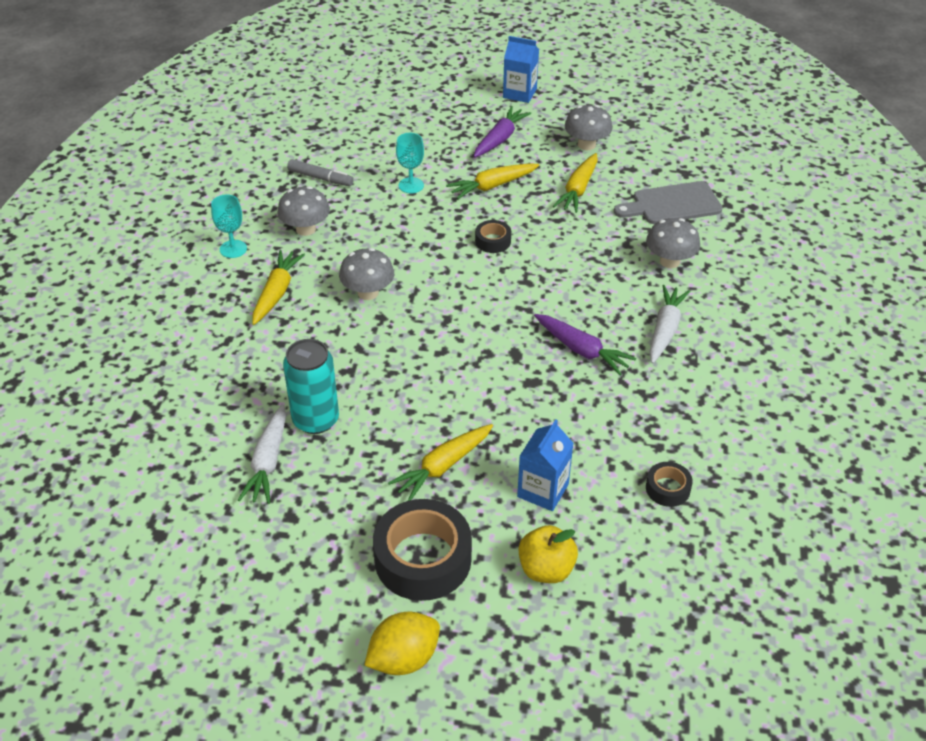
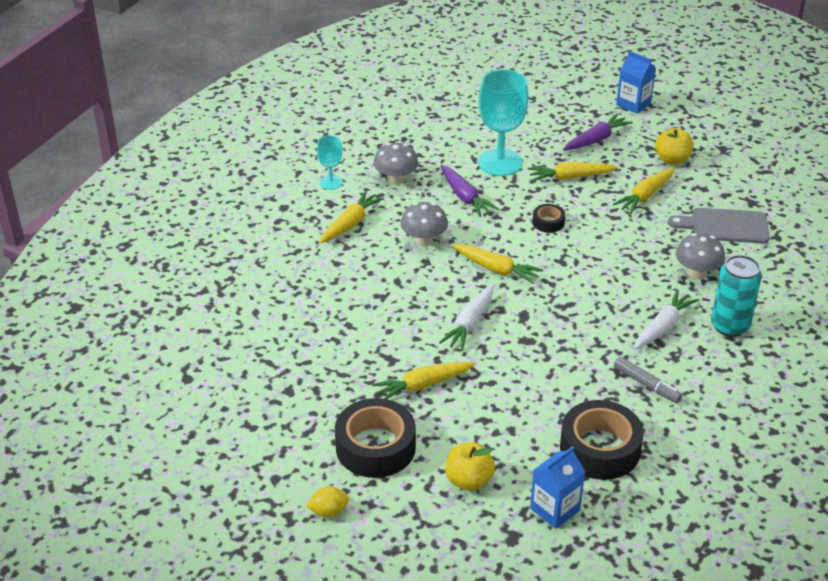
camera: 20 degrees right, 5 degrees down
(268, 462) = (289, 347): white carrot -> white carrot (469, 323)
(315, 420) = (338, 326): turquoise can -> turquoise can (729, 326)
(320, 178) = (426, 141): grey marker -> grey marker (646, 384)
(404, 658) = (328, 511): yellow lemon -> yellow lemon, size x0.63
(411, 185) = (500, 162): turquoise goblet -> turquoise goblet, size x1.96
(462, 307) = (496, 269): none -> yellow carrot
(543, 490) = (495, 423): blue carton -> blue carton (555, 509)
(582, 350) = (581, 326): purple carrot -> purple carrot (465, 197)
(586, 145) = (672, 160): grey mushroom -> yellow apple
(667, 489) = (600, 449): black tape -> black tape, size x2.07

